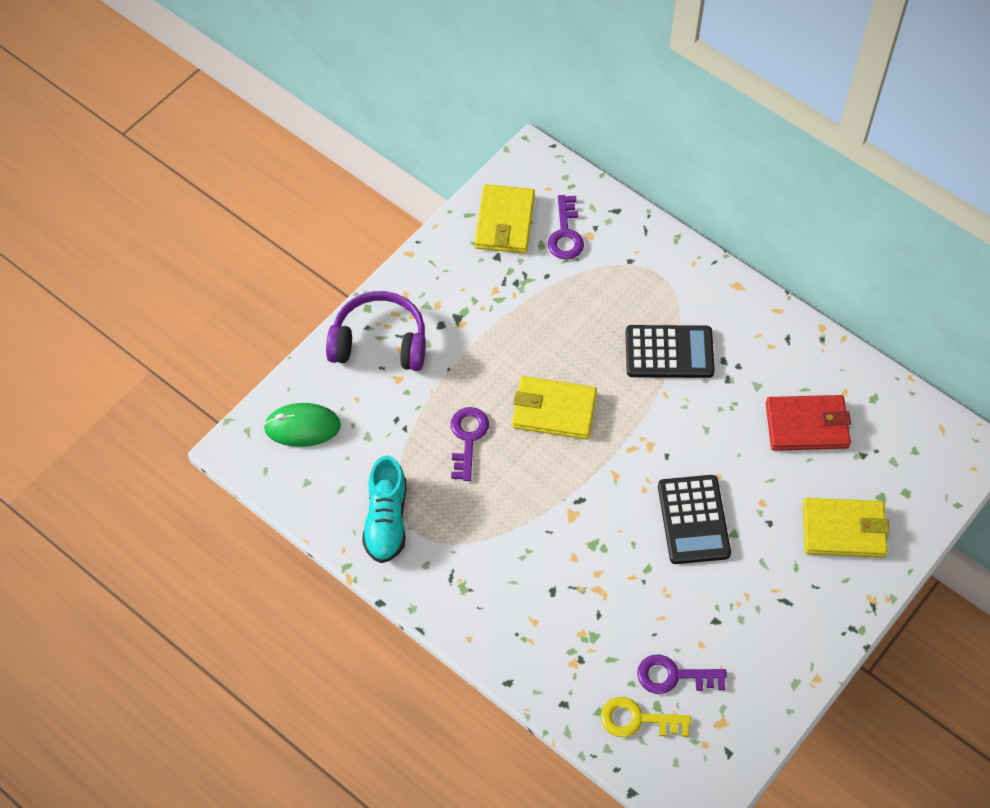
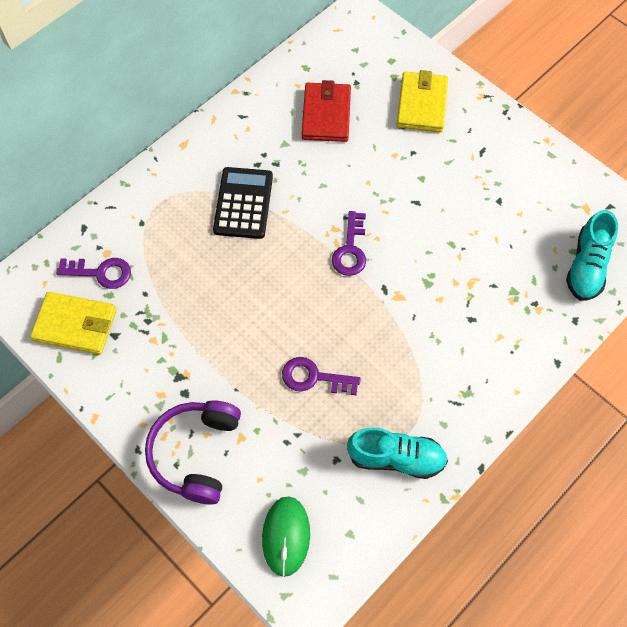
camera: 85 degrees left, 5 degrees up
(554, 410) = (291, 301): yellow wallet -> none
(638, 720) = (586, 266): yellow key -> turquoise shoe
(674, 676) = (548, 236): purple key -> purple key (350, 249)
(693, 520) = (408, 205): black calculator -> none

